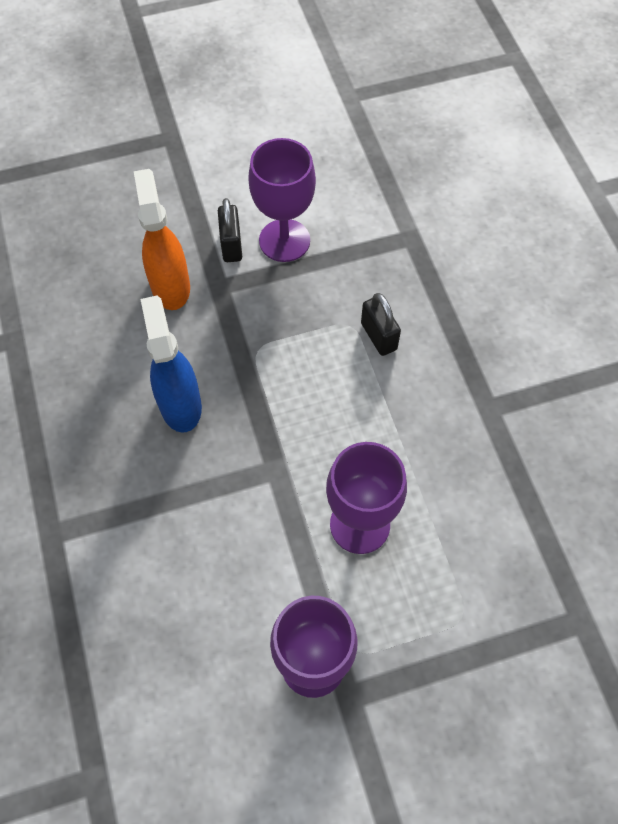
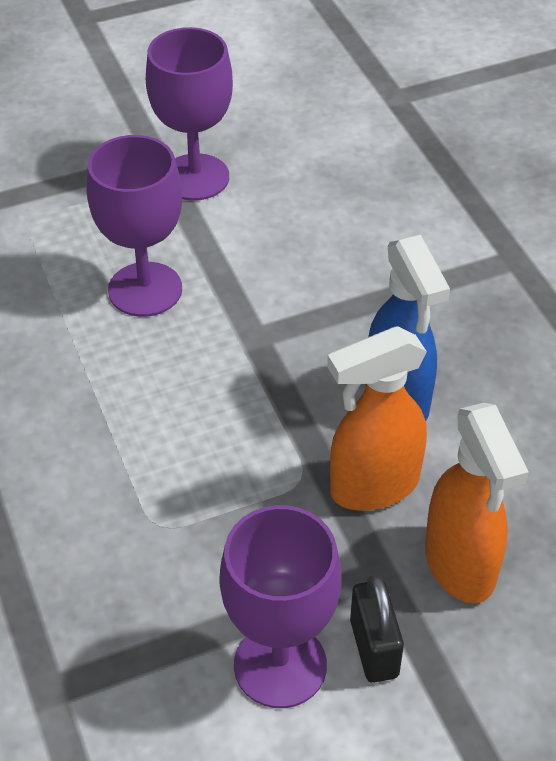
camera: 175 degrees right, 15 degrees down
(211, 340) = (373, 487): none -> orange spray bottle
(378, 336) = (114, 511): black padlock -> none

